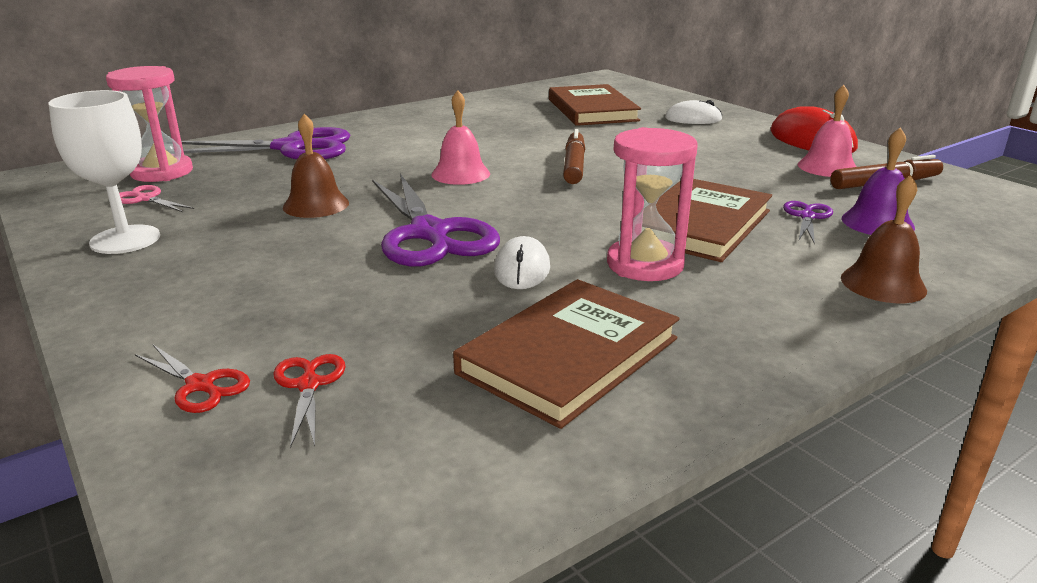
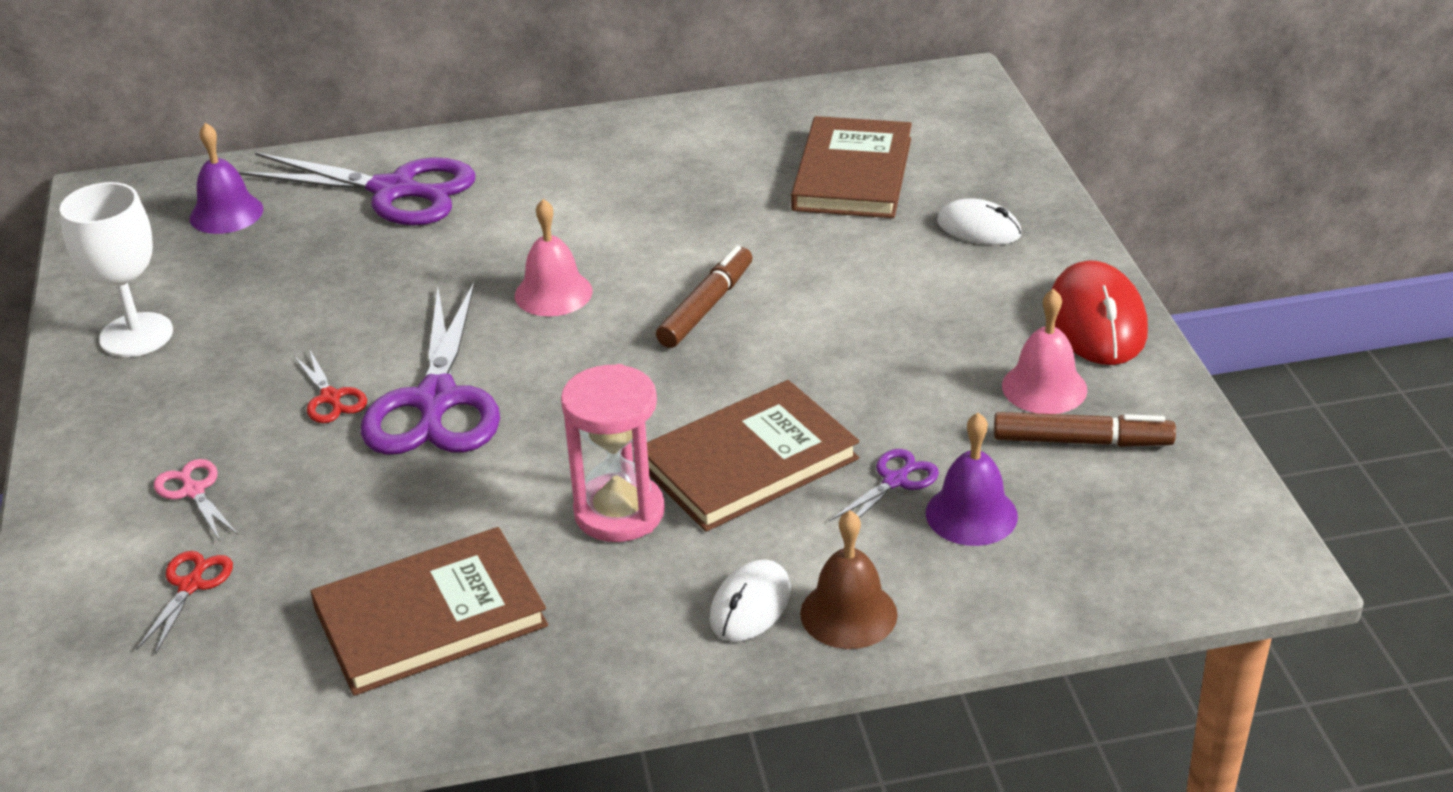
camera: 25 degrees right, 10 degrees up
(146, 199) = (187, 264): pink scissors -> pink scissors (193, 491)
(162, 172) = (226, 213): pink hourglass -> purple bell
(200, 385) = (108, 560): red scissors -> red scissors (331, 398)
(316, 205) = (352, 318): brown bell -> none
(522, 269) = (486, 485): white mouse -> white mouse (750, 605)

